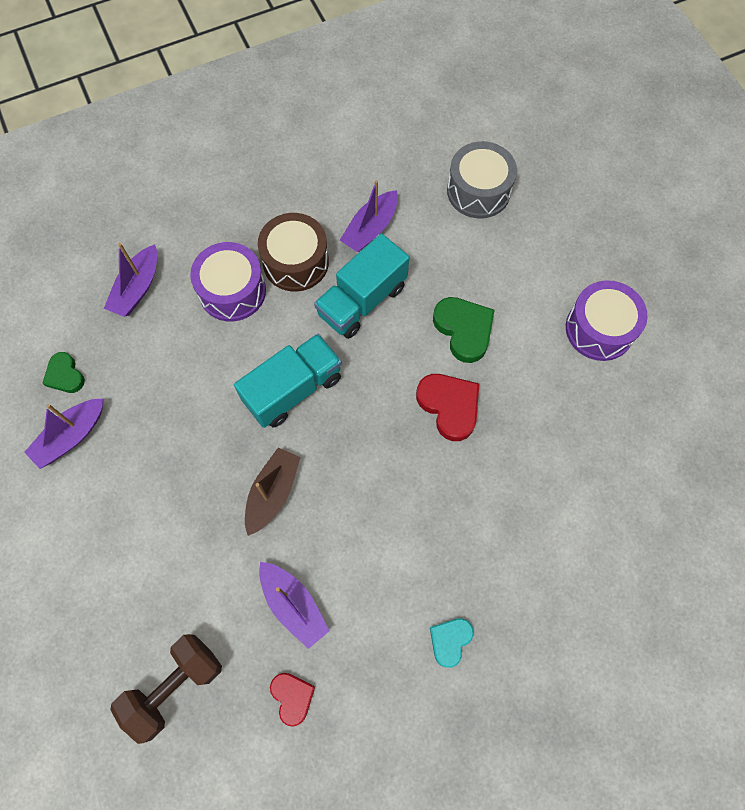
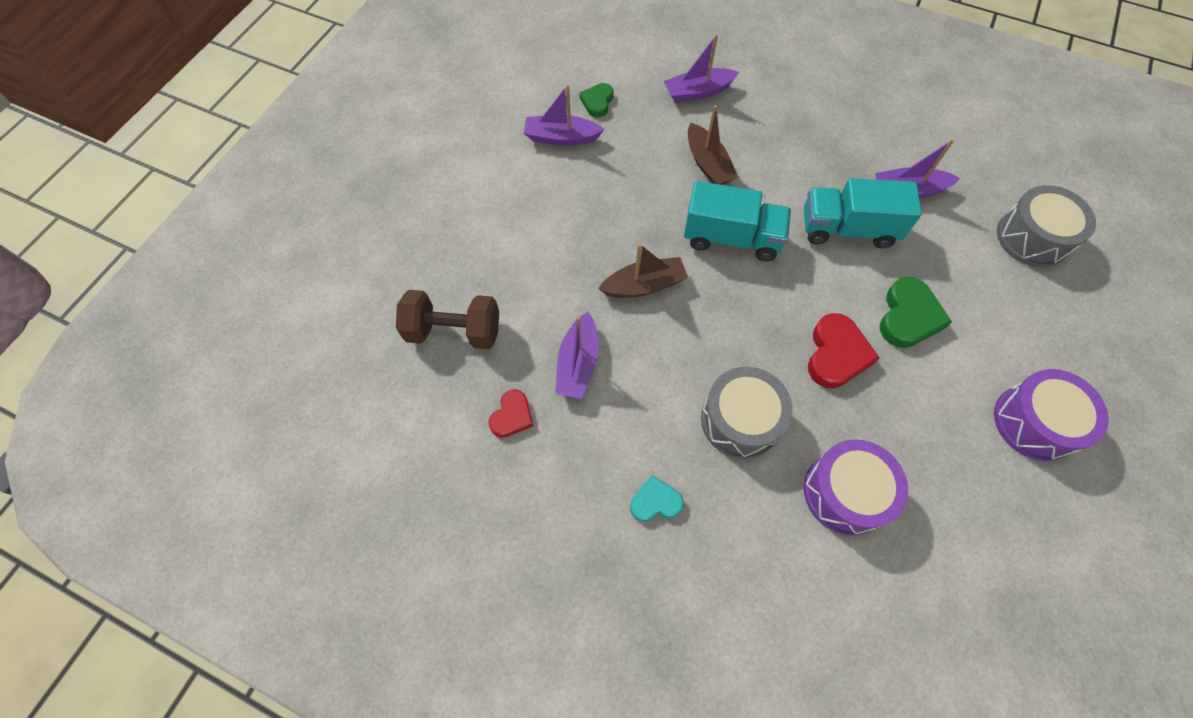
camera: 50 degrees right, 5 degrees down
(212, 345) = (707, 164): none -> brown boat
(232, 291) = (759, 145): purple drum -> purple drum (845, 493)
(296, 262) = (825, 165): brown drum -> none
(440, 521) = (740, 420): none -> grey drum

